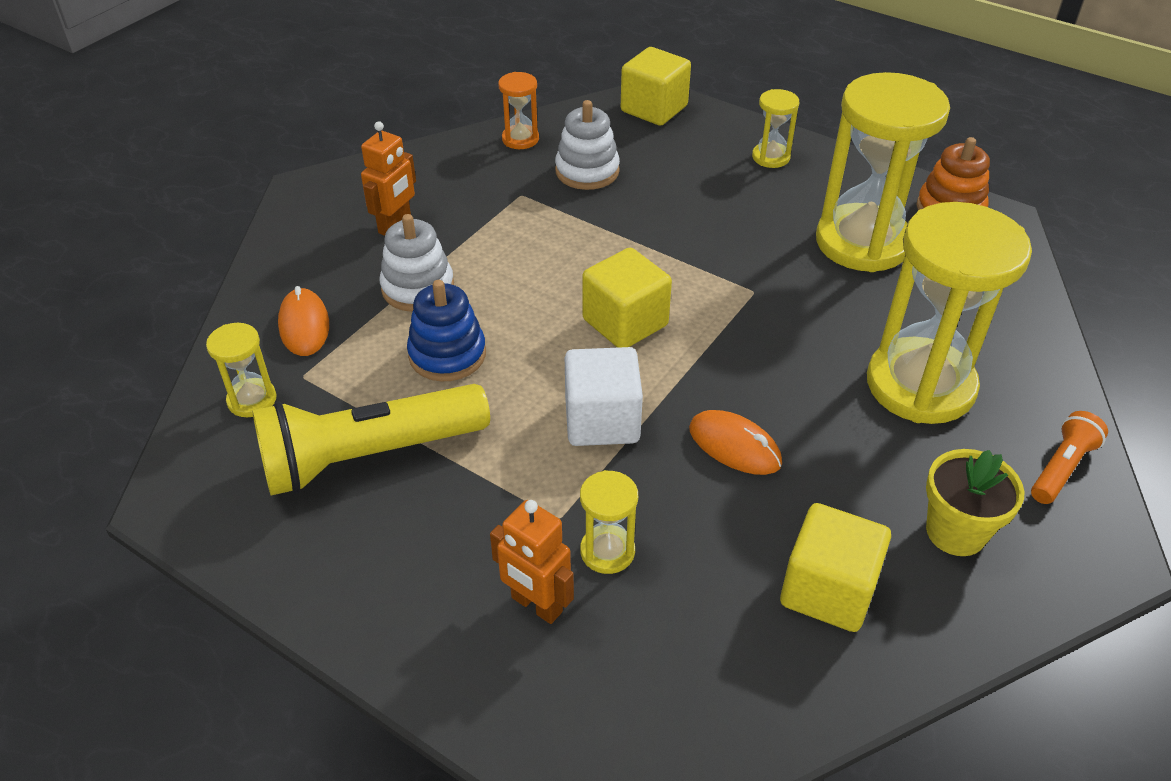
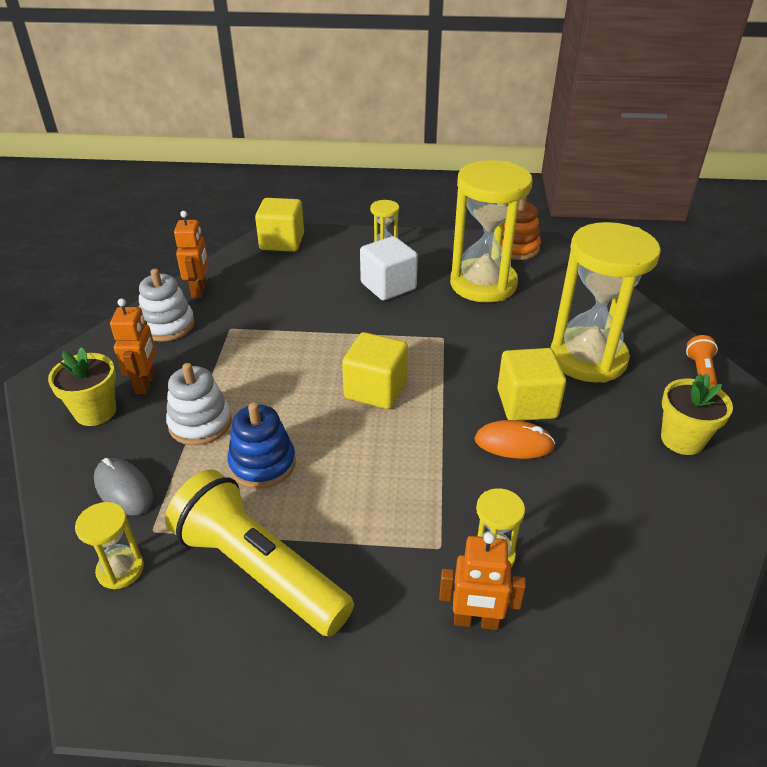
camera: 30 degrees left, 5 degrees down
(304, 325) = (124, 489): orange mouse -> grey mouse
(330, 237) = (95, 412): none -> yellow flower pot
(369, 456) = (258, 569): yellow flashlight -> yellow flashlight turned 90 degrees clockwise
(520, 139) = (199, 290): orange hourglass -> orange robot
(587, 171) = (267, 297): white stacking toy -> white stacking toy (168, 325)
(602, 420) = (414, 464): white cube -> white cube (388, 286)
(828, 590) = (646, 512): yellow cube -> yellow cube (526, 404)

